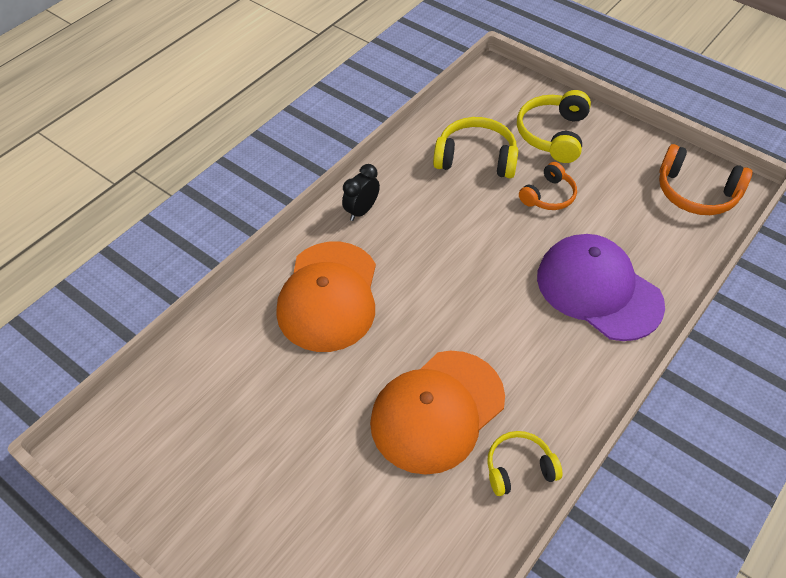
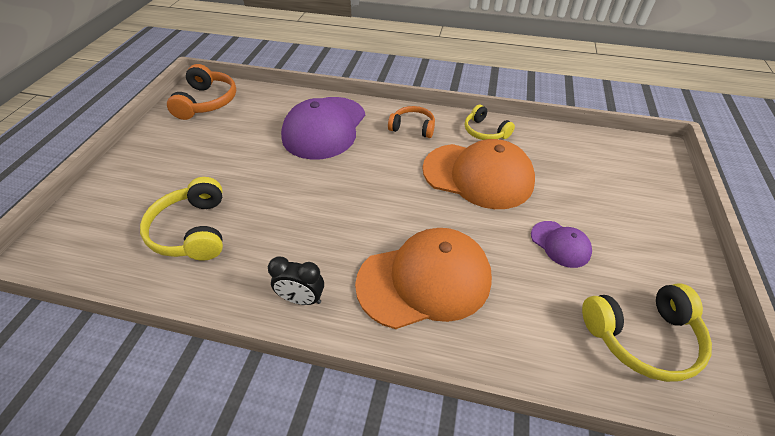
camera: 115 degrees left, 5 degrees down
(298, 432) = (560, 244): none -> purple cap
(548, 196) = (233, 171): orange headphones -> orange headphones (413, 127)
(553, 134) = (146, 186): yellow headphones -> yellow headphones (642, 337)

